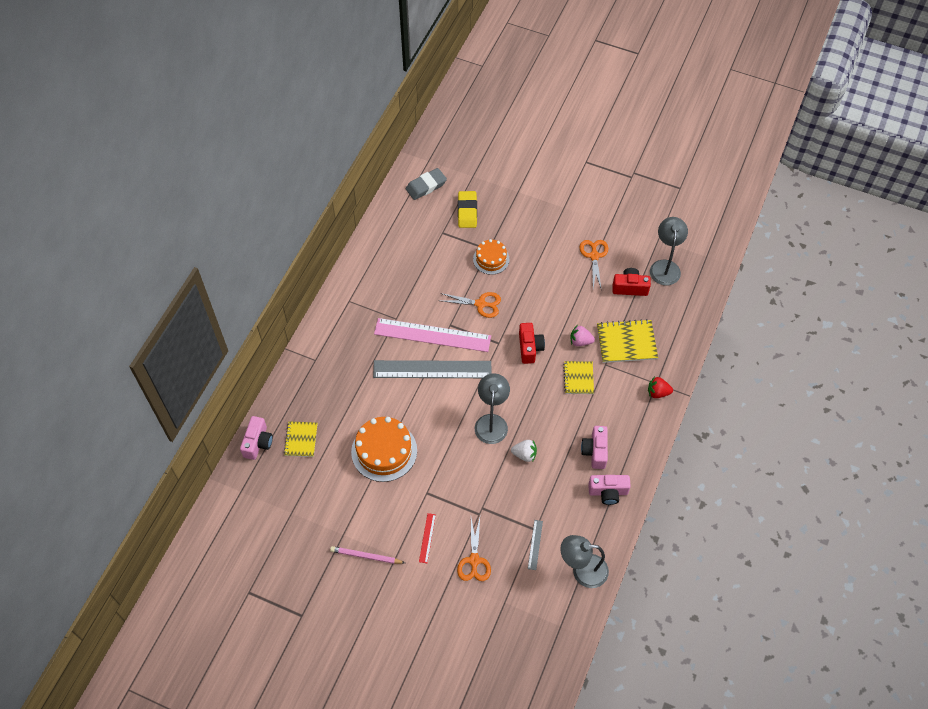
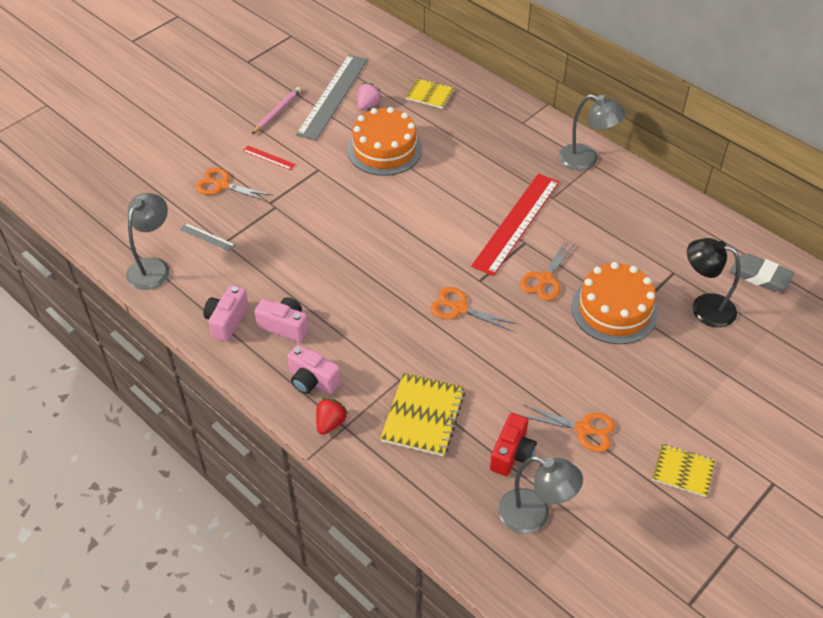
camera: 110 degrees right, 10 degrees down
(258, 443) = (441, 66): pink camera -> pink camera (312, 380)
(426, 186) = (759, 276): grey eraser -> grey eraser turned 45 degrees counterclockwise
(432, 335) = (516, 223): pink ruler -> red ruler
(432, 369) = (468, 211): grey ruler -> grey ruler (333, 96)
(467, 211) = (704, 307): yellow eraser -> black lamp
(491, 259) = (614, 310): orange cake -> orange cake, size x1.65
(491, 422) = (374, 243): grey lamp -> grey lamp (586, 160)
(524, 454) = (317, 260): white strawberry -> none
(529, 348) = (459, 308): red camera -> orange scissors
(578, 378) = (392, 344): yellow notebook -> yellow notebook (683, 471)
(580, 341) = (446, 364): pink strawberry -> pink strawberry (368, 105)

